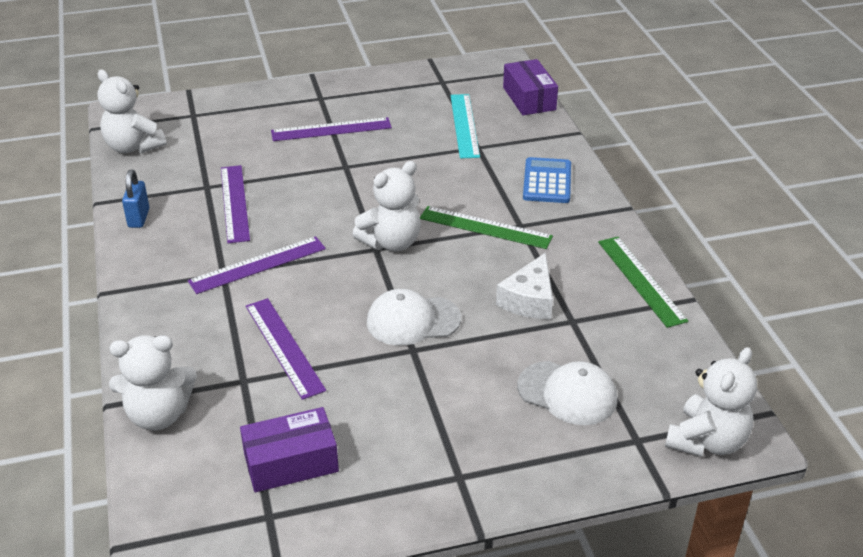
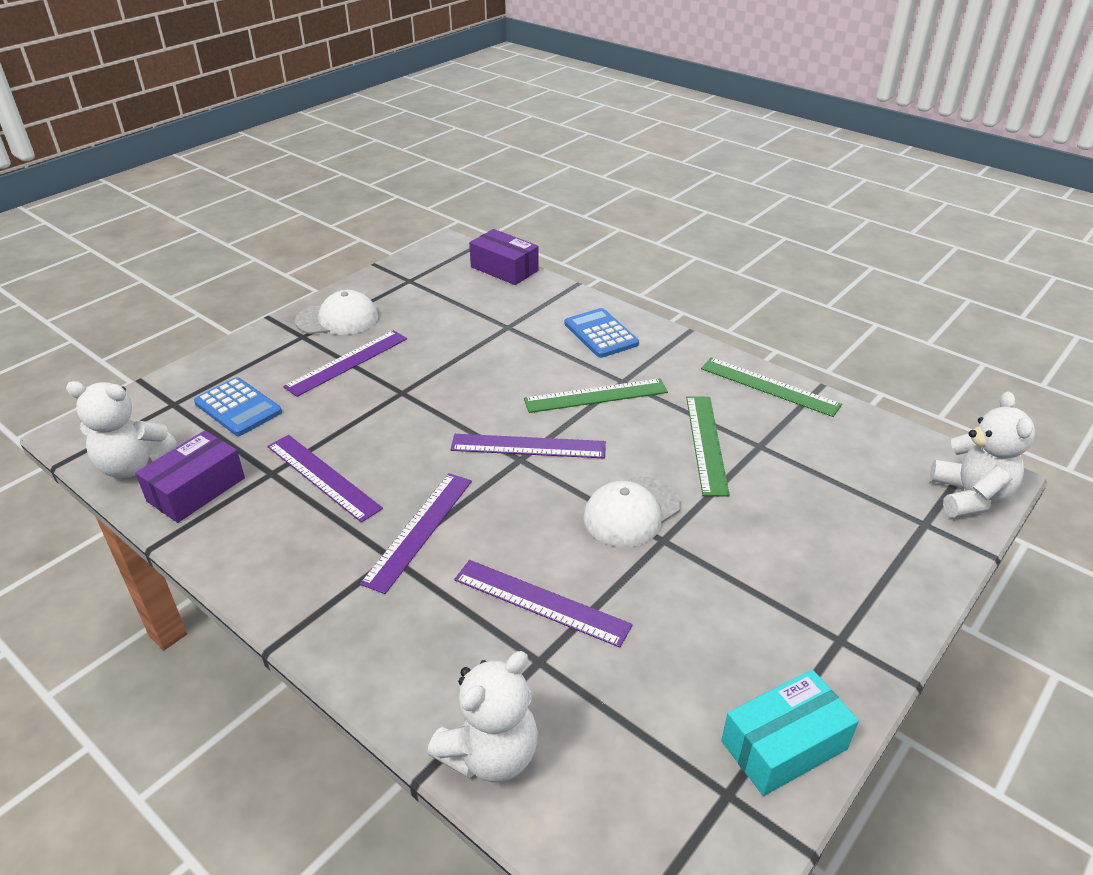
camera: 35 degrees left, 0 degrees up
(139, 218) = (225, 541): blue padlock -> none
(229, 134) = (238, 407): none -> blue calculator
(291, 462) = (683, 721): purple box -> purple box (196, 489)
(338, 512) = (784, 745): none -> turquoise box
(391, 242) = (528, 446): white teddy bear -> purple ruler
(464, 125) = (473, 312): turquoise ruler -> none
(529, 300) = (706, 444): white cheese -> green ruler
(567, 393) = (830, 511): white cap -> white cap (338, 319)

